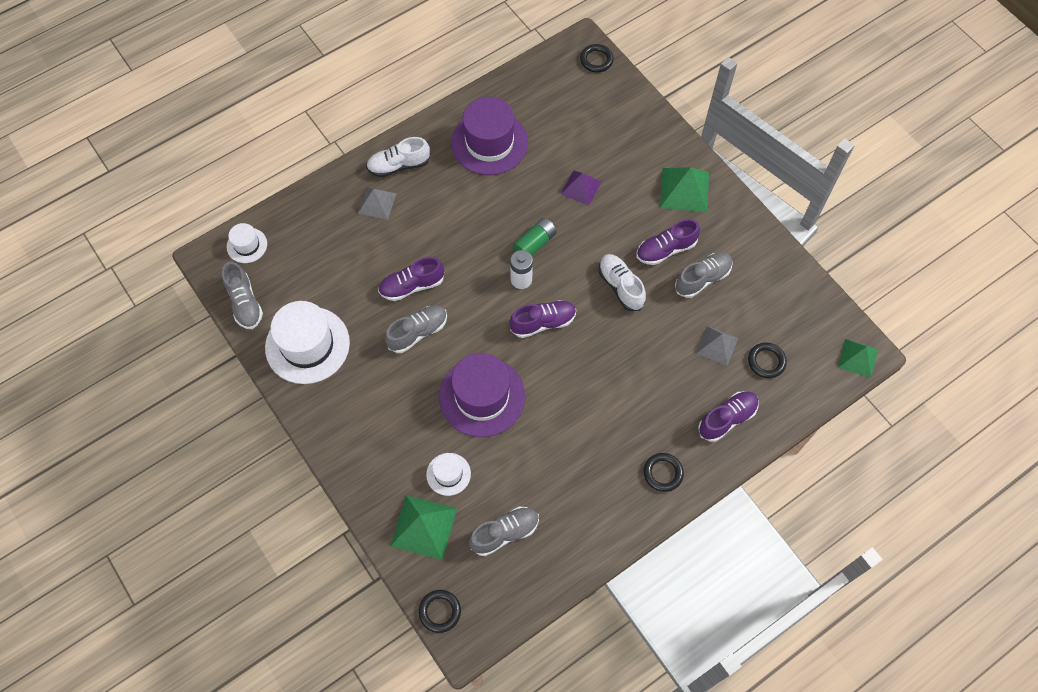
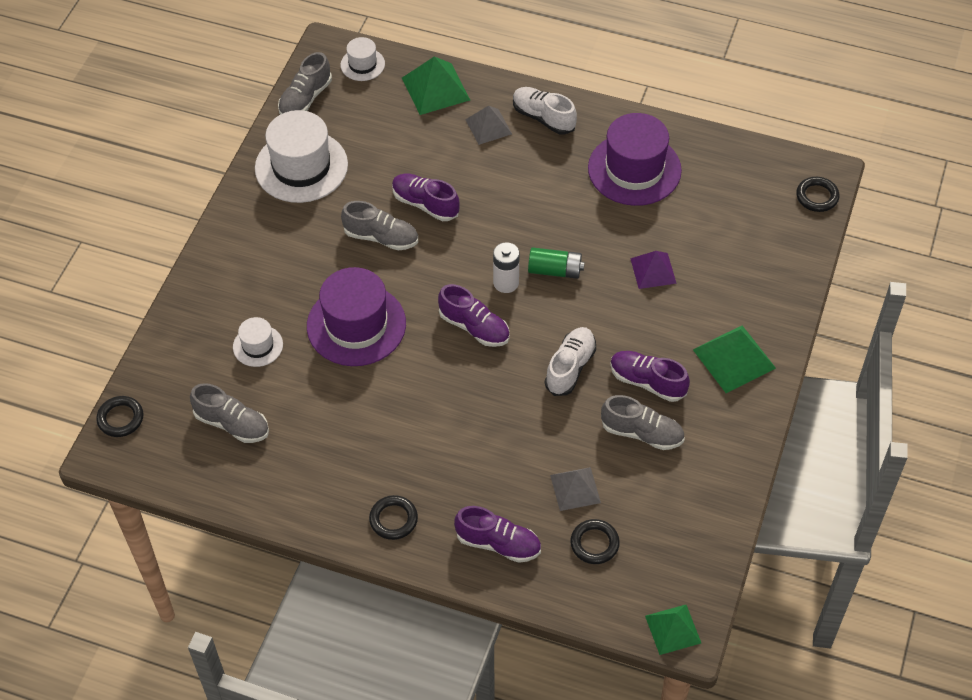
camera: 55 degrees right, 10 degrees down
(423, 527) = (192, 358): green pyramid -> green pyramid (435, 88)

